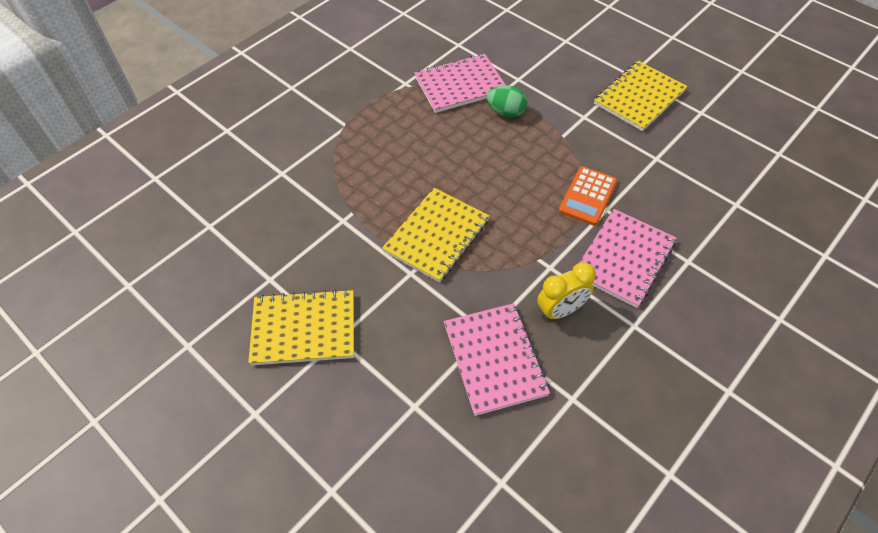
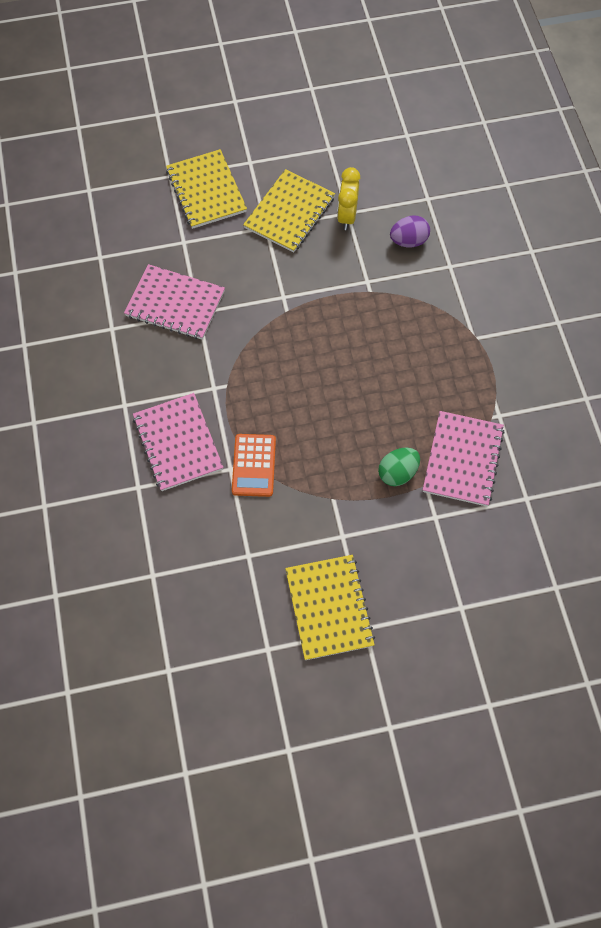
camera: 125 degrees right, 10 degrees up
(273, 214) = (408, 241): none -> purple egg
(437, 236) = (302, 333): yellow notebook -> yellow notebook (206, 191)
(560, 310) = (175, 368): yellow clock -> yellow clock (347, 216)
(588, 196) = (254, 465): orange calculator -> orange calculator turned 150 degrees counterclockwise

